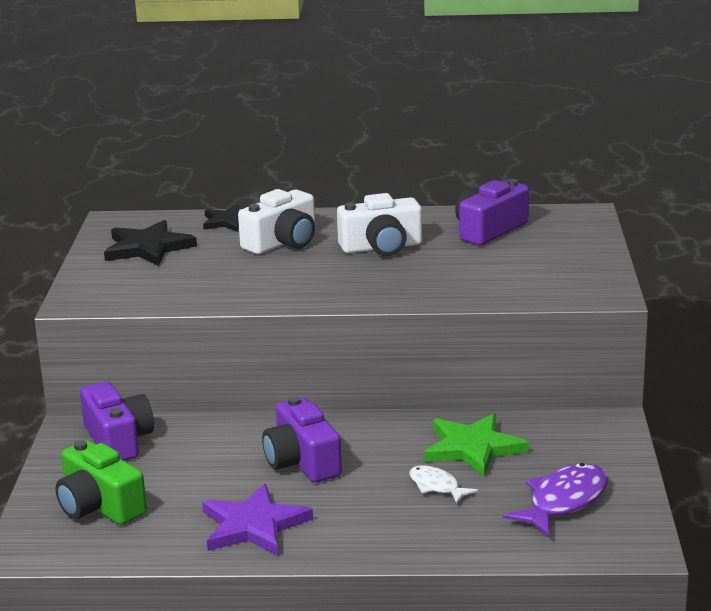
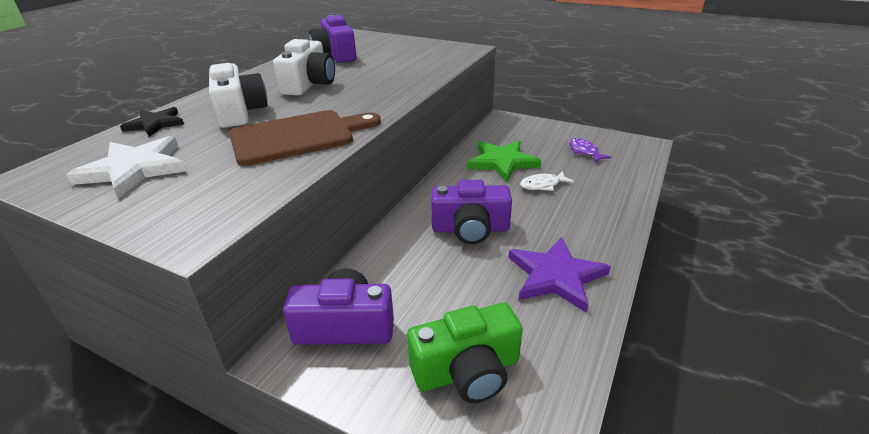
camera: 65 degrees left, 10 degrees up
(148, 248) = (135, 169): black star -> white star
(251, 284) = (298, 137): none -> brown cutting board
(563, 501) = (584, 151): purple fish -> purple fish, size x0.59

